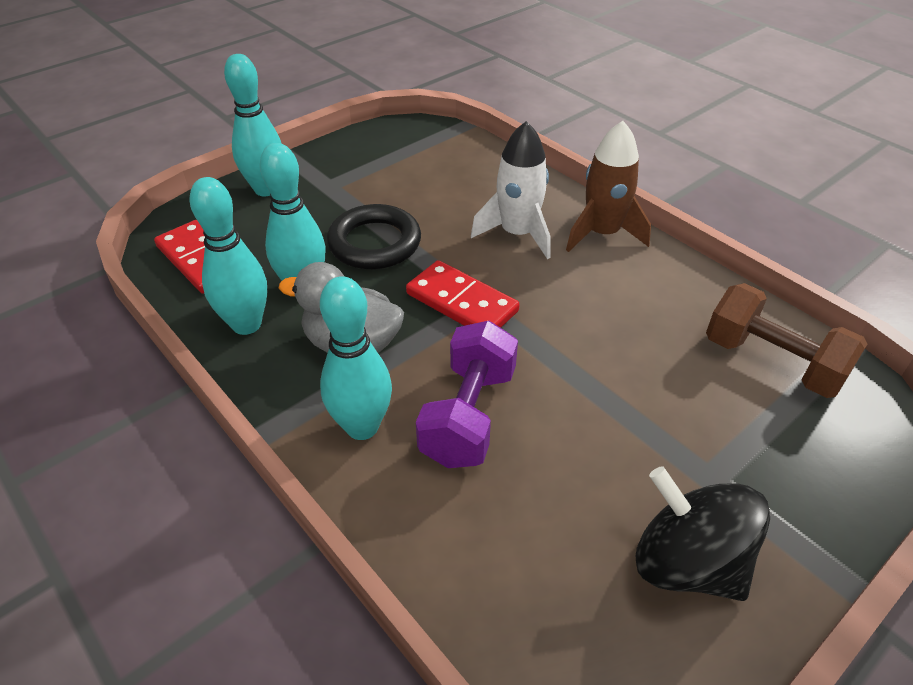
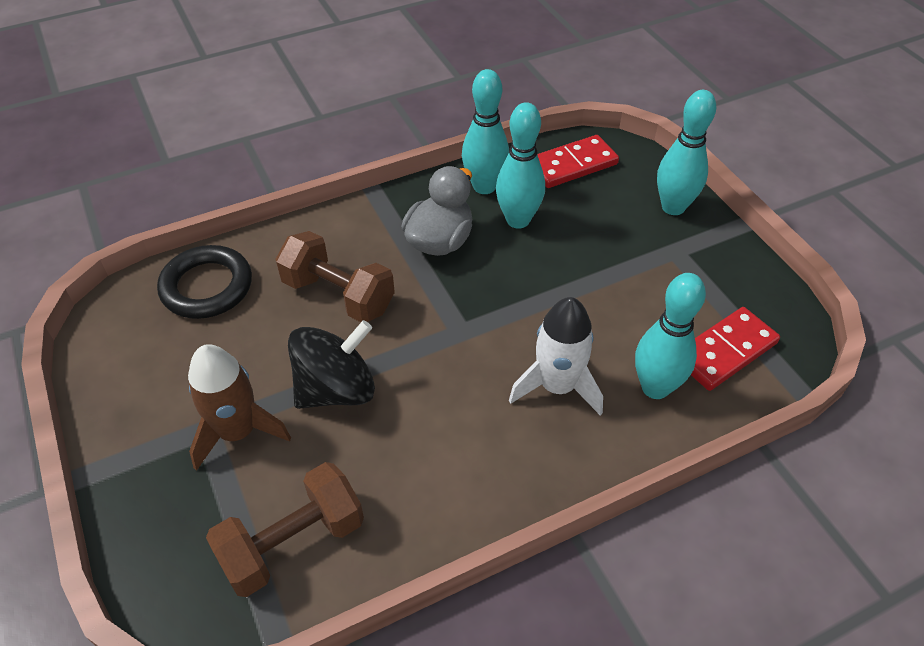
camera: 105 degrees right, 5 degrees up
(362, 427) = (356, 236): turquoise bowling pin -> turquoise bowling pin (655, 387)
(374, 243) = (569, 272): black ring -> black ring (207, 287)
(462, 302) = (465, 318): red domino -> red domino (725, 351)
(468, 415) = (338, 295): purple dumbbell -> brown dumbbell
(602, 233) = (539, 466): brown rocket -> brown rocket (238, 431)
(687, 563) = (156, 383): black spinning top -> black spinning top (336, 389)

